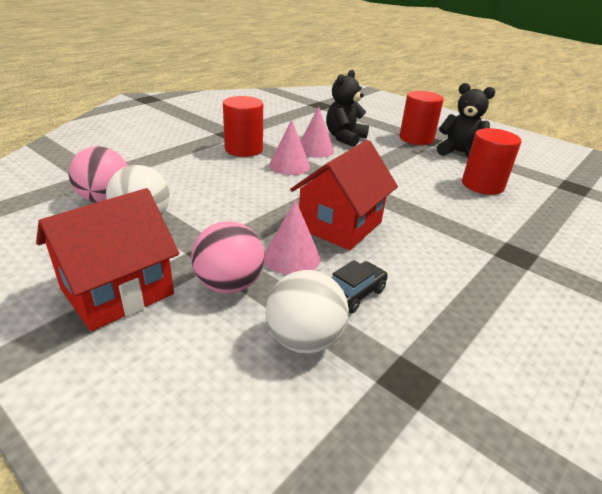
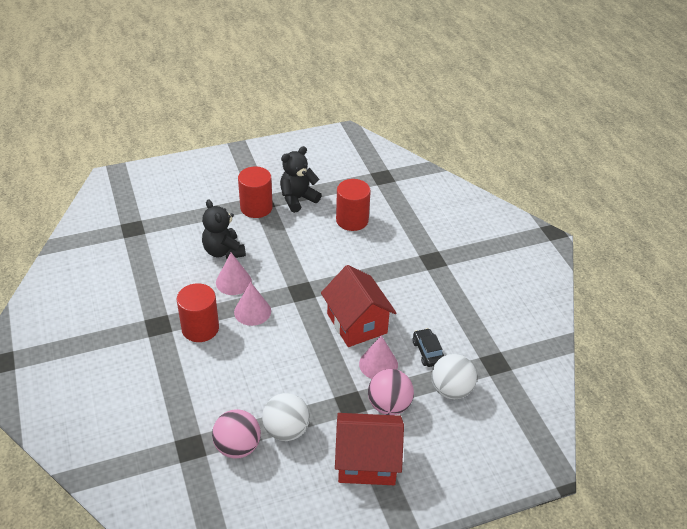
camera: 60 degrees left, 10 degrees up
(117, 291) = (367, 462): red house -> red house turned 75 degrees counterclockwise

